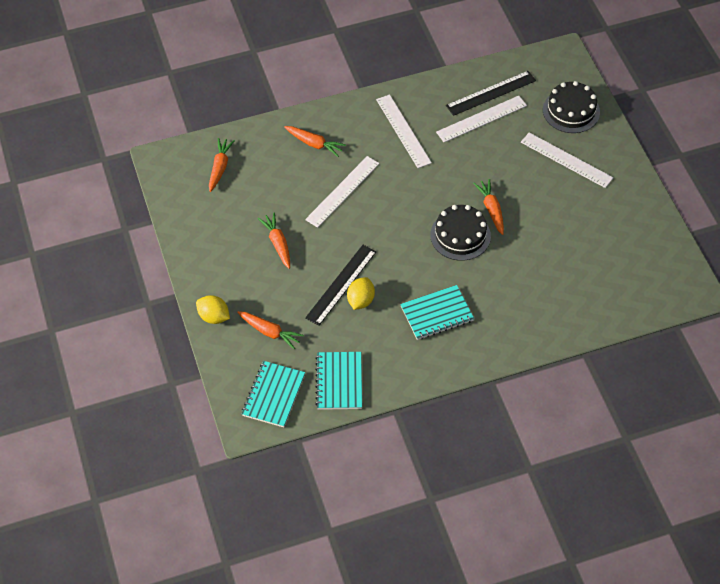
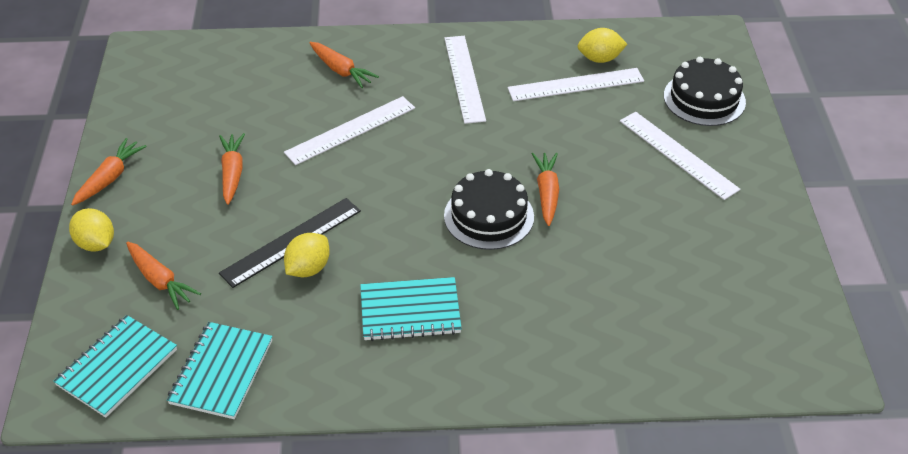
camera: 15 degrees right, 10 degrees down
(220, 167) = (207, 73): orange carrot -> orange carrot (110, 178)
(491, 93) = (600, 59): black ruler -> yellow lemon

